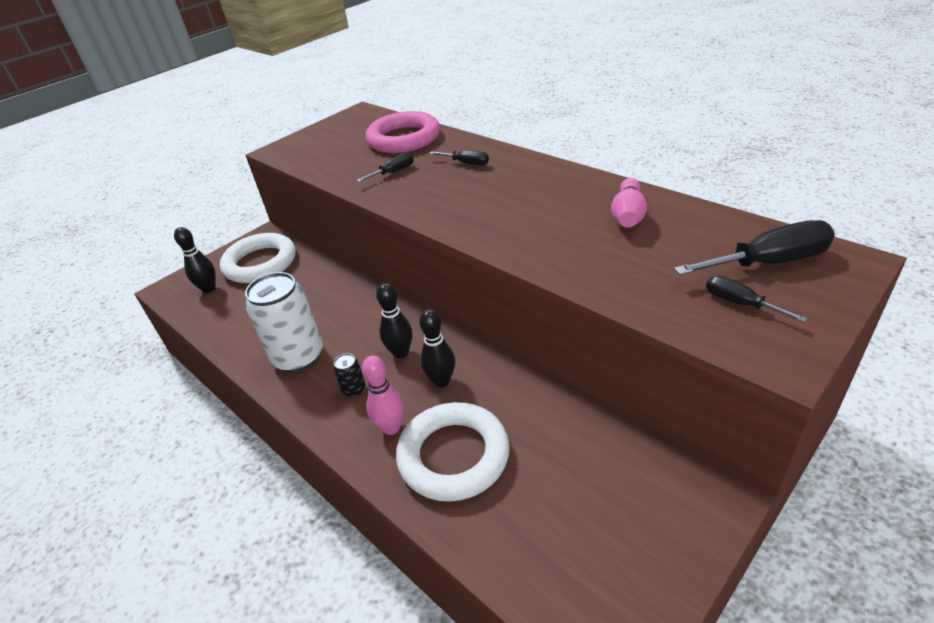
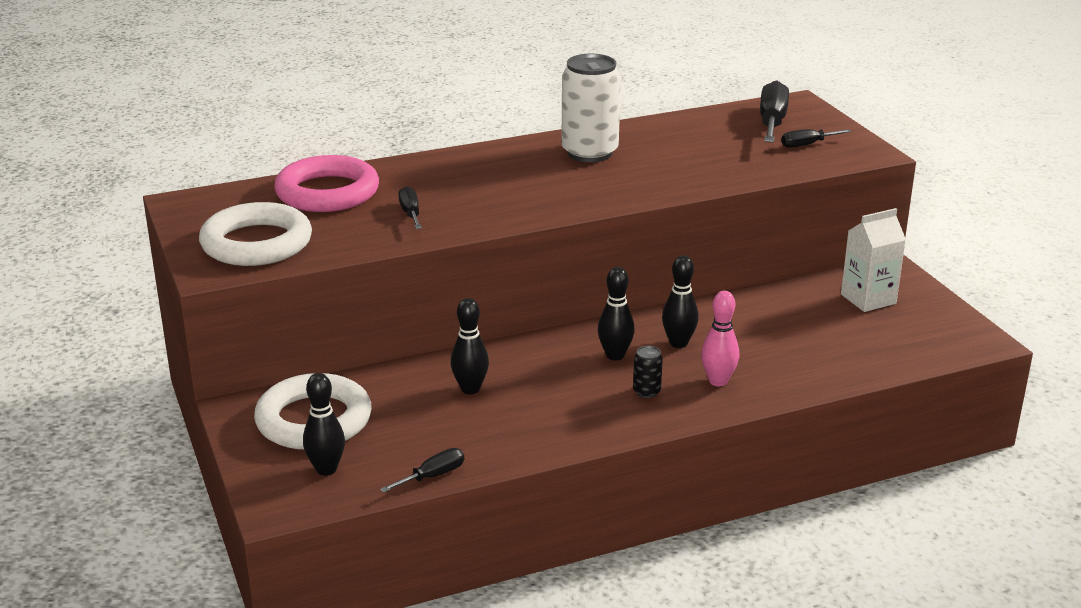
camera: 70 degrees left, 10 degrees down
(298, 357) = (558, 417): white can -> white can (589, 153)
(320, 304) = (470, 389): none -> black bowling pin
(453, 455) = (777, 358): white ring -> white ring (256, 243)
(466, 163) = (451, 176): black screwdriver -> black screwdriver (433, 476)
(628, 215) = (653, 141): pink bowling pin -> none
(630, 494) = (868, 299): none -> white carton

